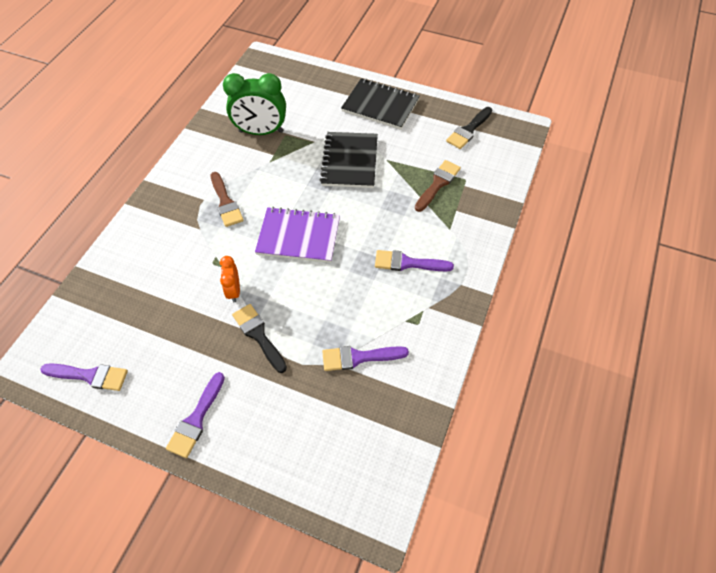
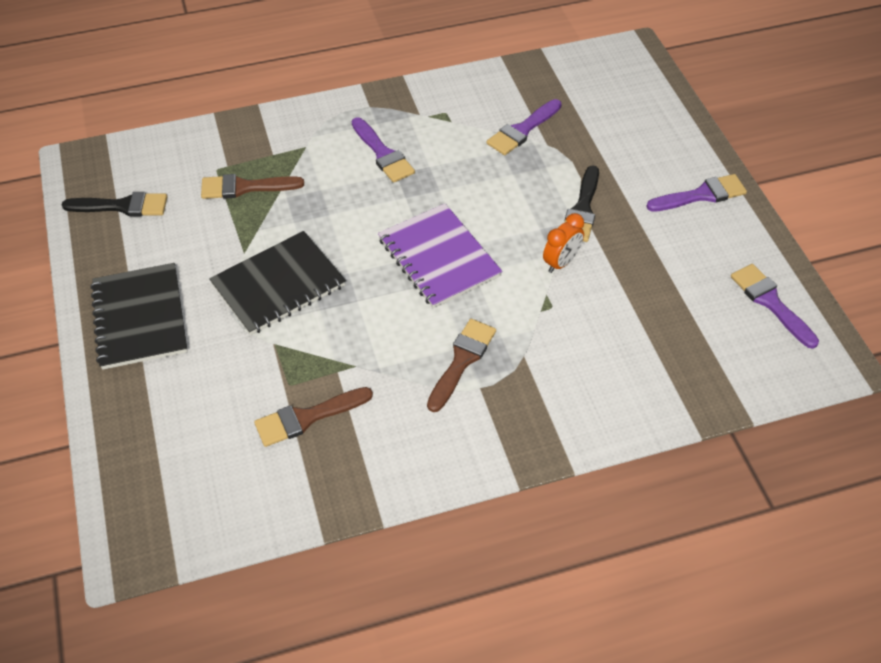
camera: 130 degrees left, 5 degrees down
(261, 132) = (307, 417): green clock -> brown brush
(359, 357) = (522, 130): purple brush -> purple brush turned 90 degrees clockwise

